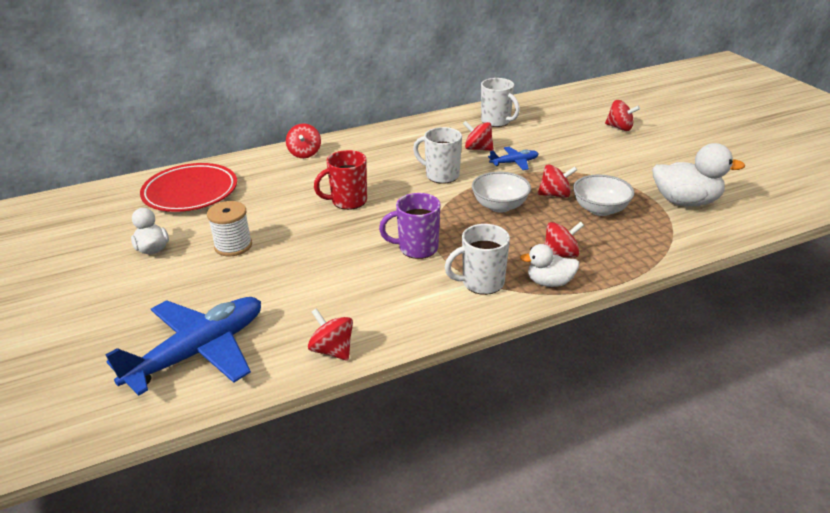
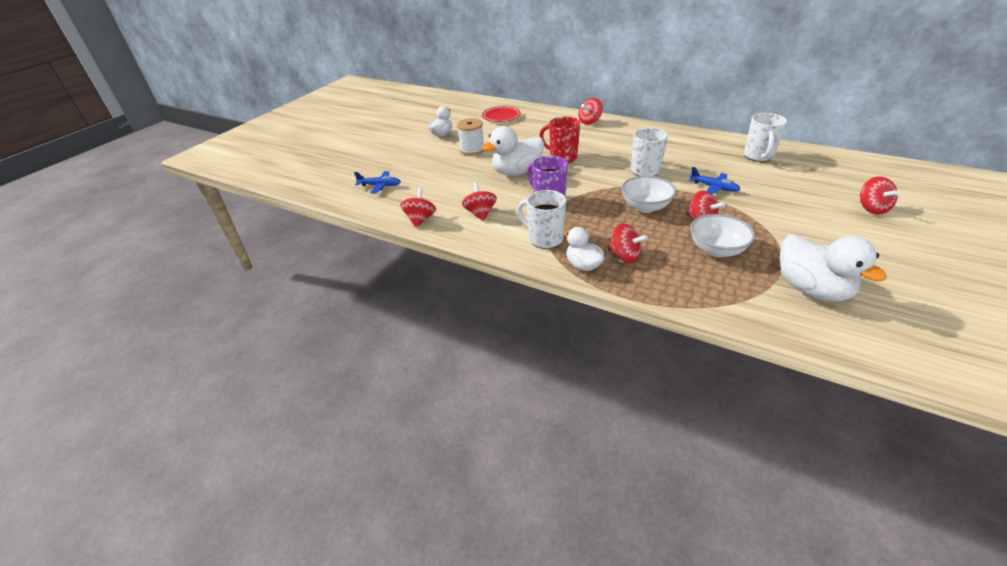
camera: 55 degrees right, 5 degrees up
(190, 192) = (501, 116): red plate -> red plate, size x0.61
(199, 352) = (380, 186): blue plane -> blue plane, size x0.47
(333, 240) = (516, 172): none -> white duck
(478, 149) = (705, 167): red spinning top -> red spinning top (480, 213)

